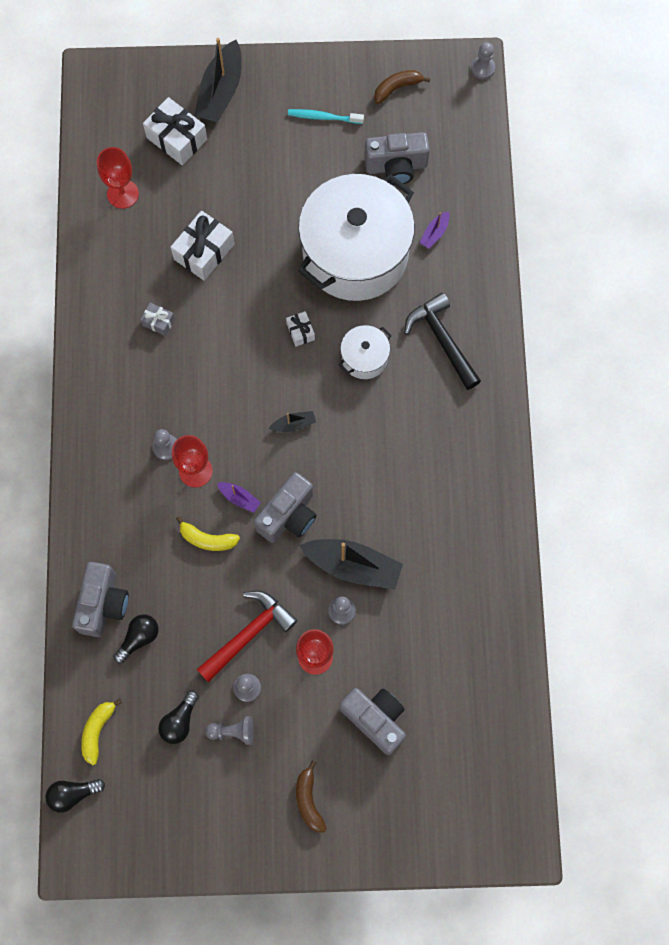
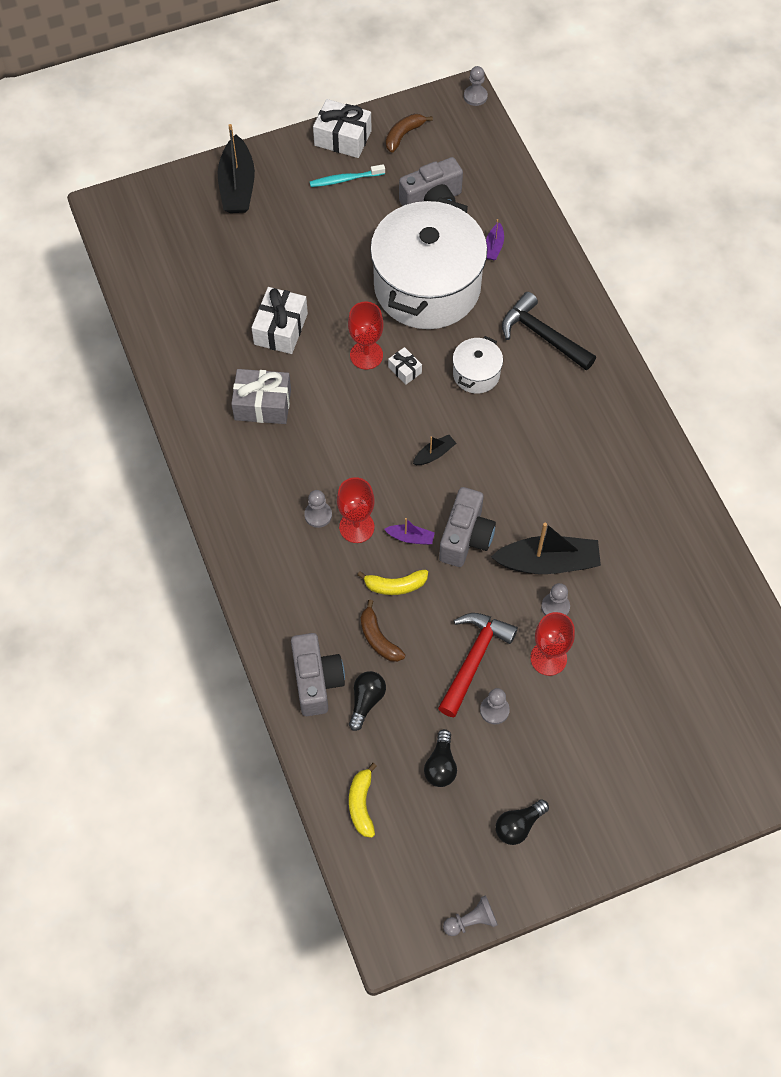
camera: 20 degrees left, 10 degrees down
(73, 794) = (362, 875): black light bulb -> black light bulb (518, 825)
(122, 194) = (179, 302): red goblet -> red goblet (366, 355)
(158, 322) = (262, 404): grey gift -> grey gift, size x1.91
(177, 138) = (212, 238): white gift -> white gift (343, 138)
(233, 731) = (498, 756): grey pawn -> grey pawn (471, 920)
(309, 800) = (602, 795): brown banana -> brown banana (378, 638)
(375, 719) = (632, 695): grey camera -> none

